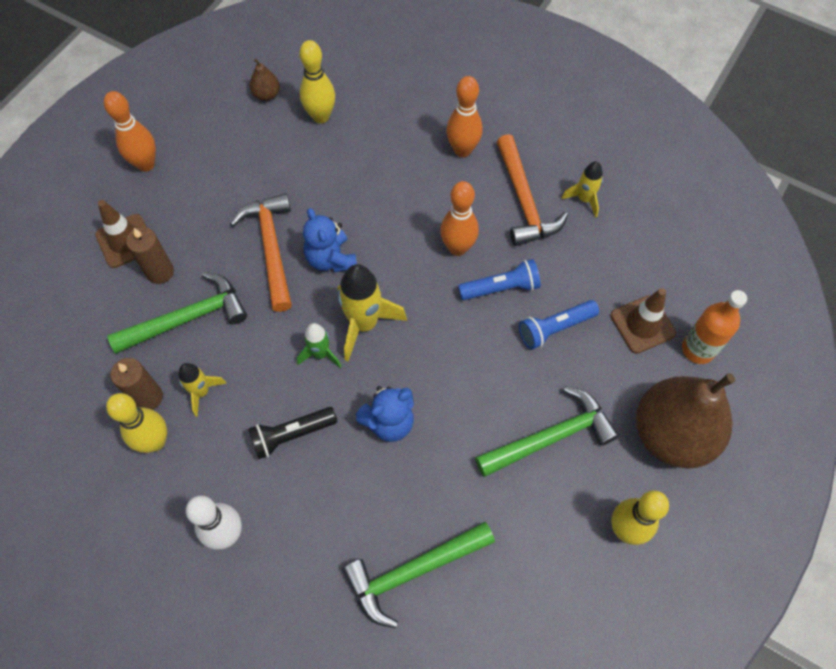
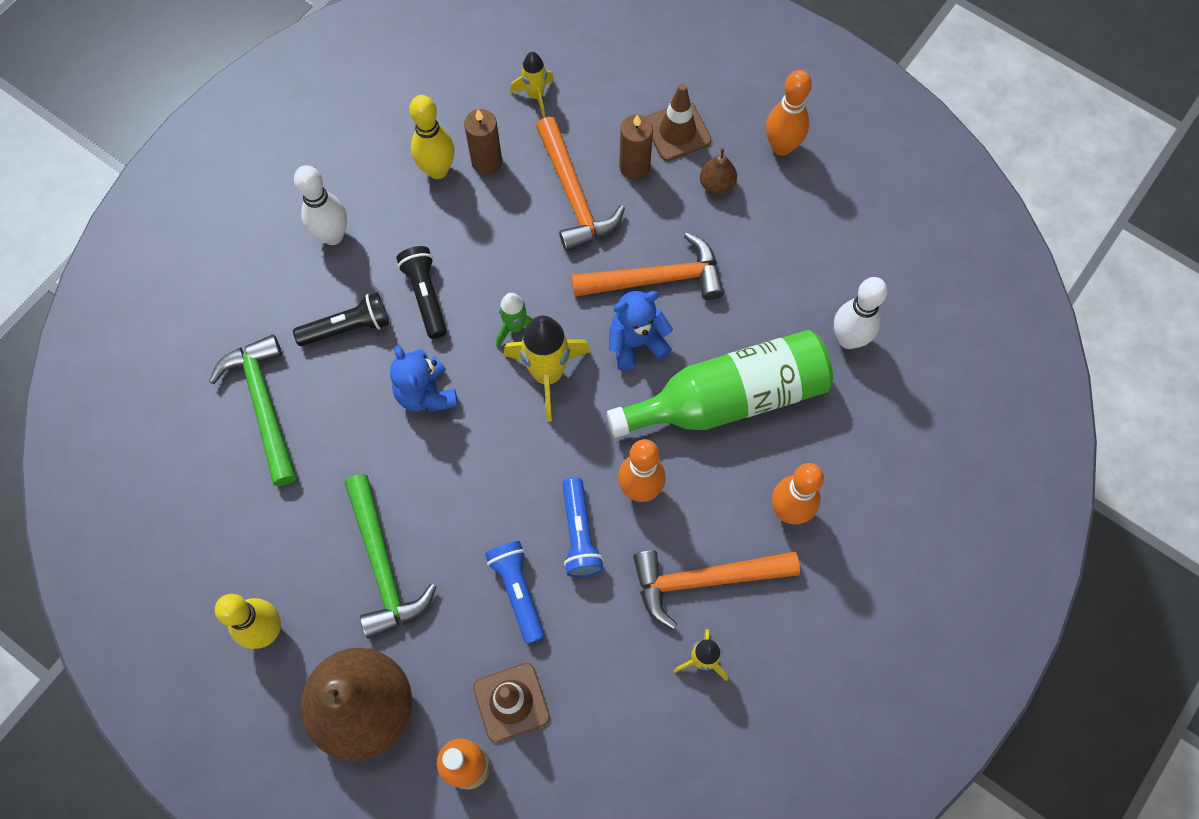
camera: 95 degrees right, 5 degrees up
(187, 318) = (574, 195): green hammer -> orange hammer
(201, 392) = (486, 210): yellow rocket -> yellow rocket (535, 96)
(266, 94) = (885, 276): brown pear -> brown pear (717, 185)
(321, 116) = (848, 339): yellow bowling pin -> white bowling pin
(327, 503) = (347, 327): none -> black flashlight
(375, 191) = (729, 398): none -> green bottle

